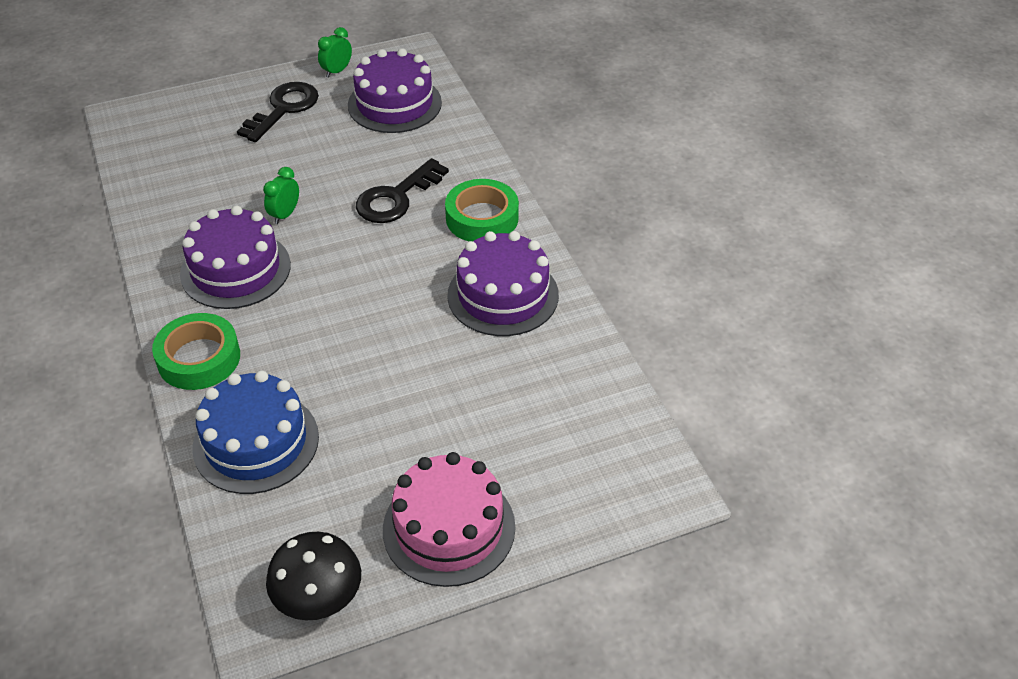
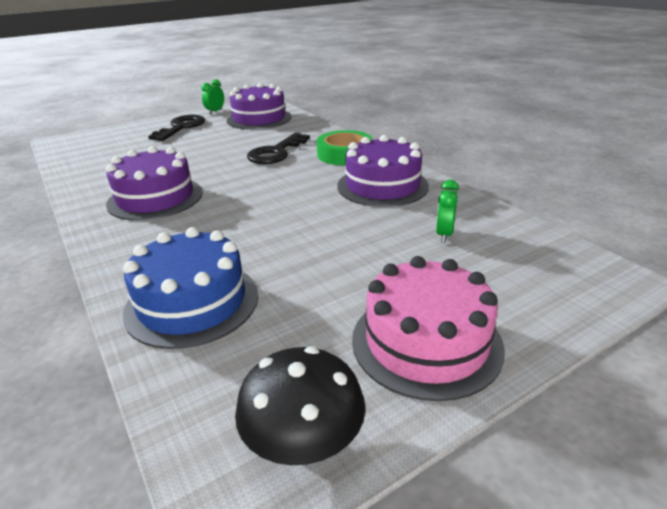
camera: 10 degrees left, 15 degrees down
(199, 358) = (126, 252): green tape -> none
(285, 215) = (192, 168): green clock -> green clock (444, 234)

